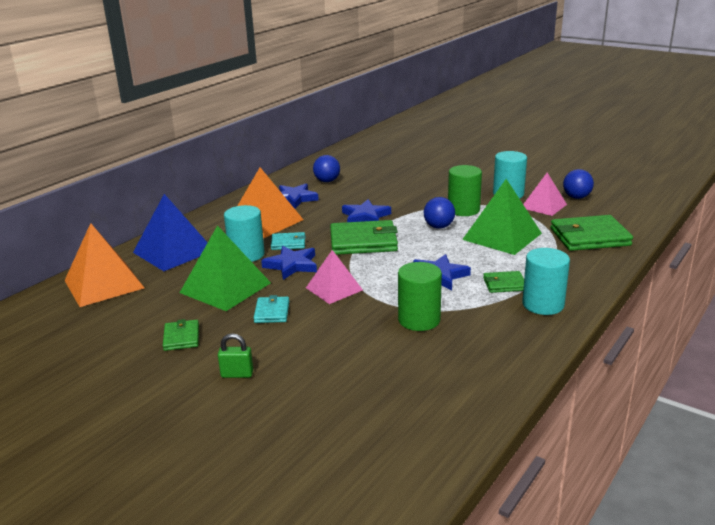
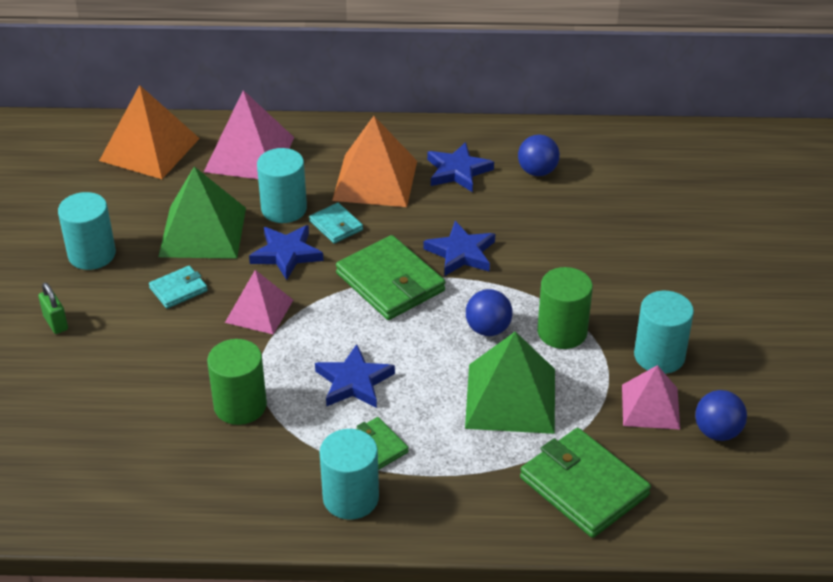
camera: 55 degrees right, 15 degrees up
(173, 251) = (249, 154): blue pyramid -> pink pyramid
(181, 337) = (92, 254): green wallet -> turquoise cylinder

